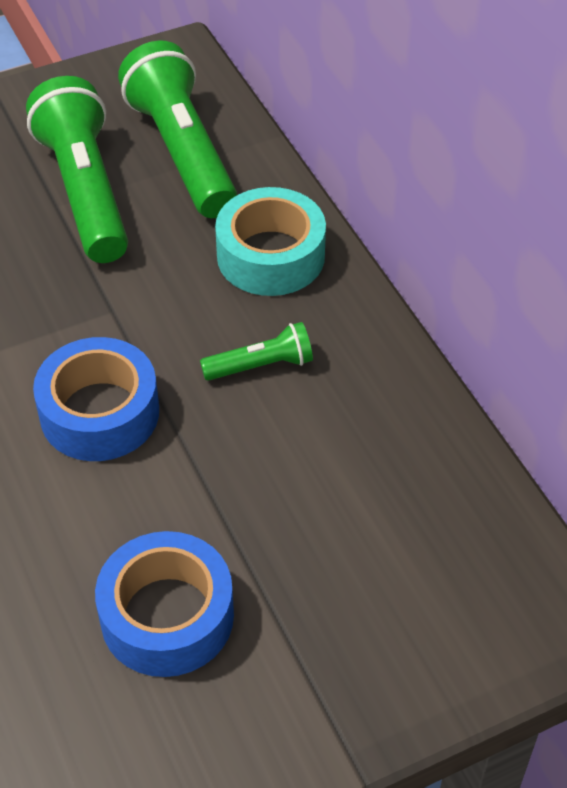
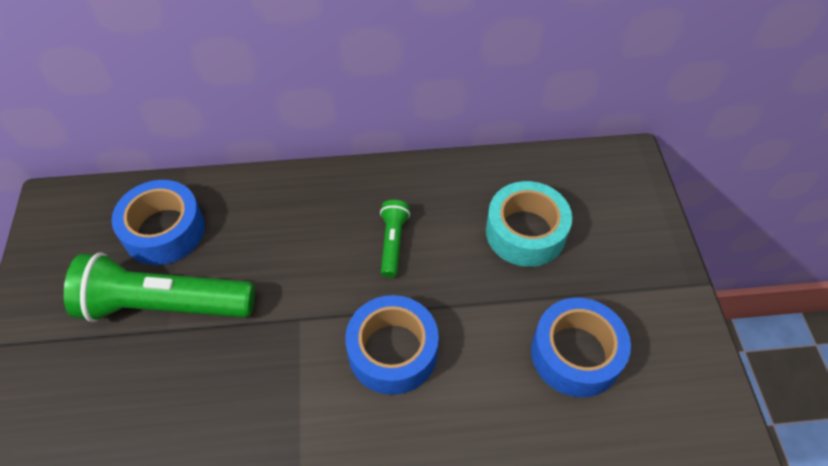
camera: 70 degrees left, 5 degrees up
(182, 152) = (164, 230): green flashlight -> blue tape
(270, 256) = (298, 208): turquoise tape -> turquoise tape (525, 232)

